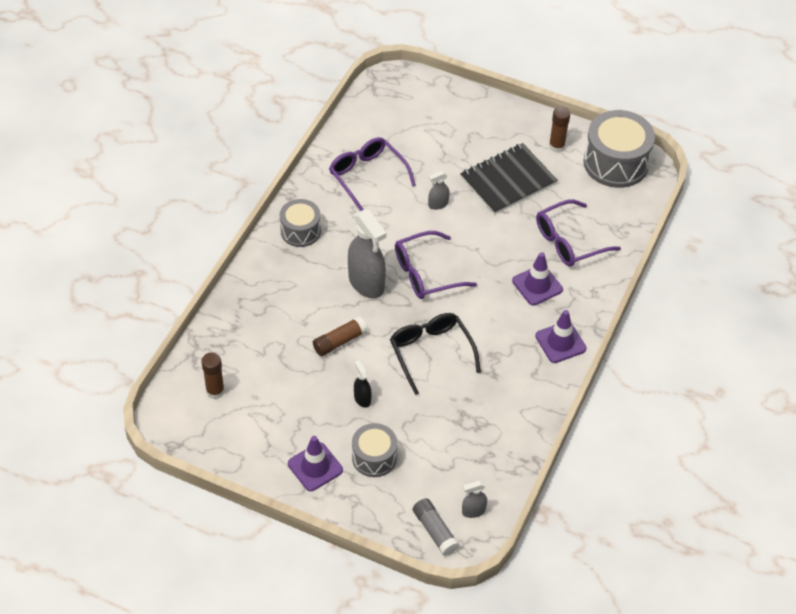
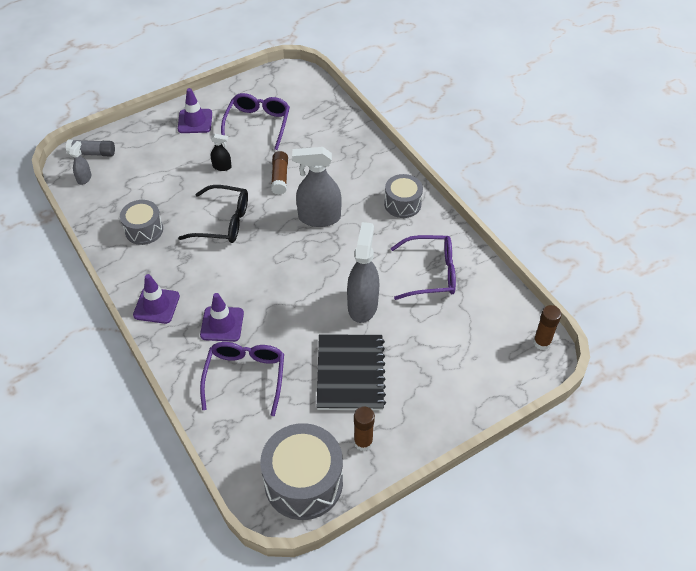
camera: 125 degrees right, 0 degrees up
(215, 391) = (297, 101): brown glue stick -> brown glue stick (542, 342)
(374, 457) = (172, 151): grey drum -> grey drum (144, 230)
(426, 273) = (297, 258): purple glasses -> purple glasses (258, 124)
(438, 204) = (362, 305): grey spray bottle -> grey spray bottle, size x2.11

